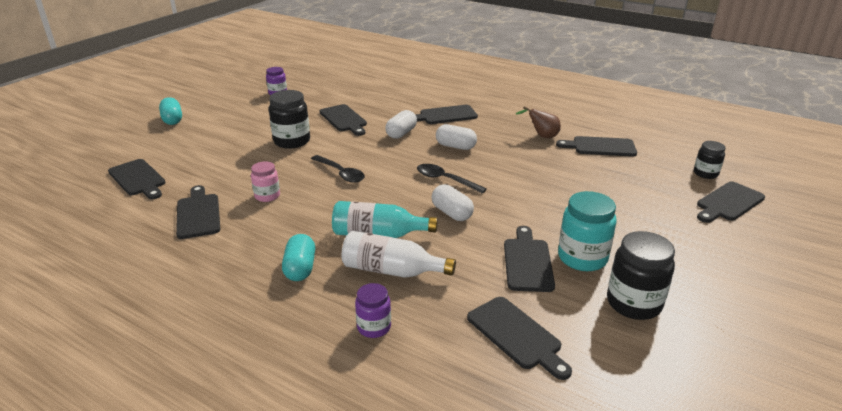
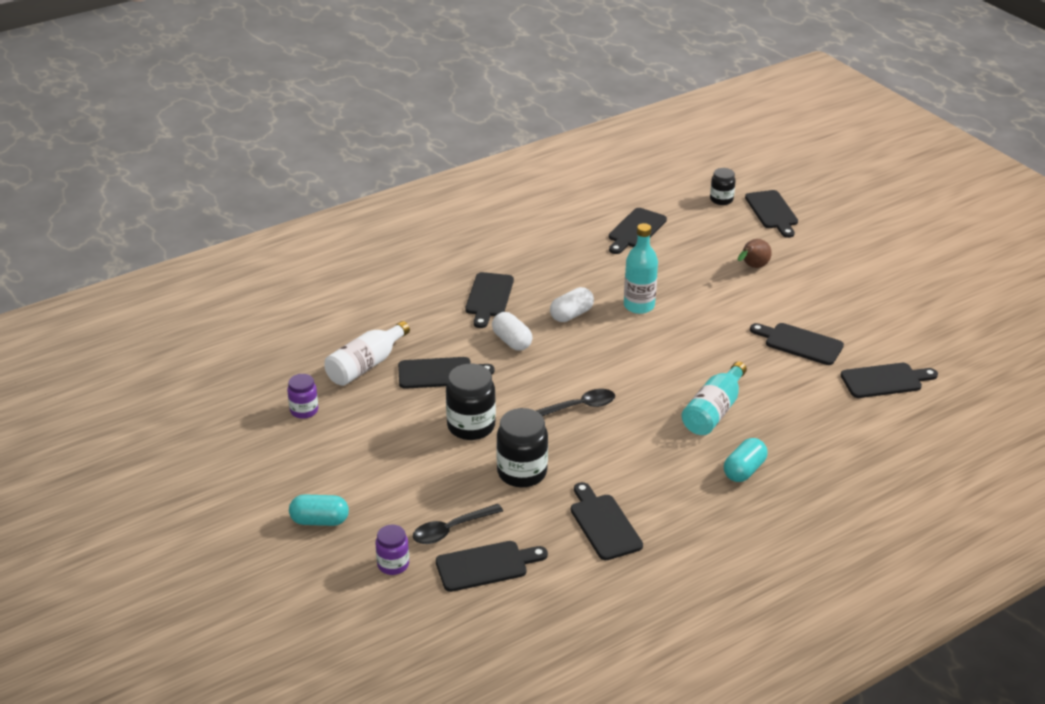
camera: 65 degrees left, 5 degrees up
(198, 214) = (603, 524): black cutting board -> black cutting board turned 60 degrees clockwise
(267, 196) = (595, 468): pink jar -> none
(300, 268) = (744, 470): turquoise capsule -> turquoise capsule turned 75 degrees counterclockwise
(374, 327) = (845, 447): purple jar -> purple jar (393, 564)
(392, 270) = (774, 418): white bottle -> white bottle (366, 365)
(445, 180) = (638, 343): black spoon -> black spoon (451, 529)
(452, 213) = (702, 358): white capsule -> none
(497, 170) = (639, 306): none -> turquoise bottle
(542, 136) = (588, 254): brown pear -> brown pear (752, 267)
(582, 258) = (808, 314): turquoise jar -> none
(633, 303) = (874, 315): black jar -> black jar (522, 472)

